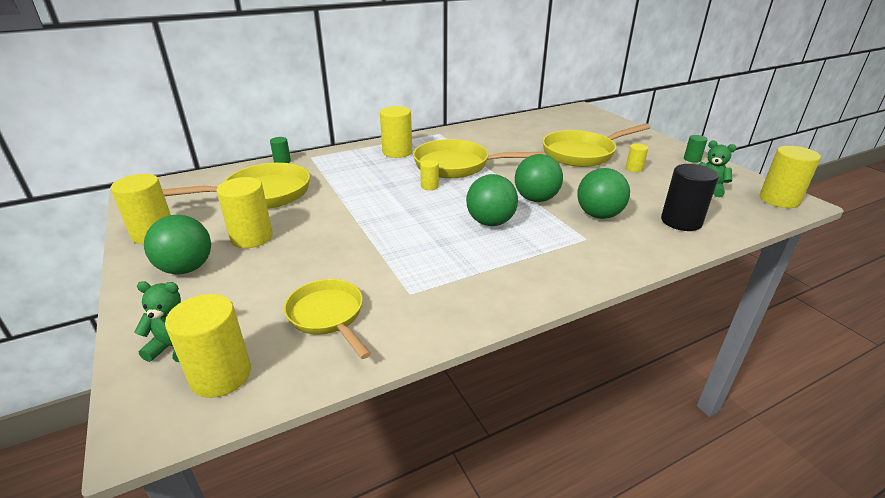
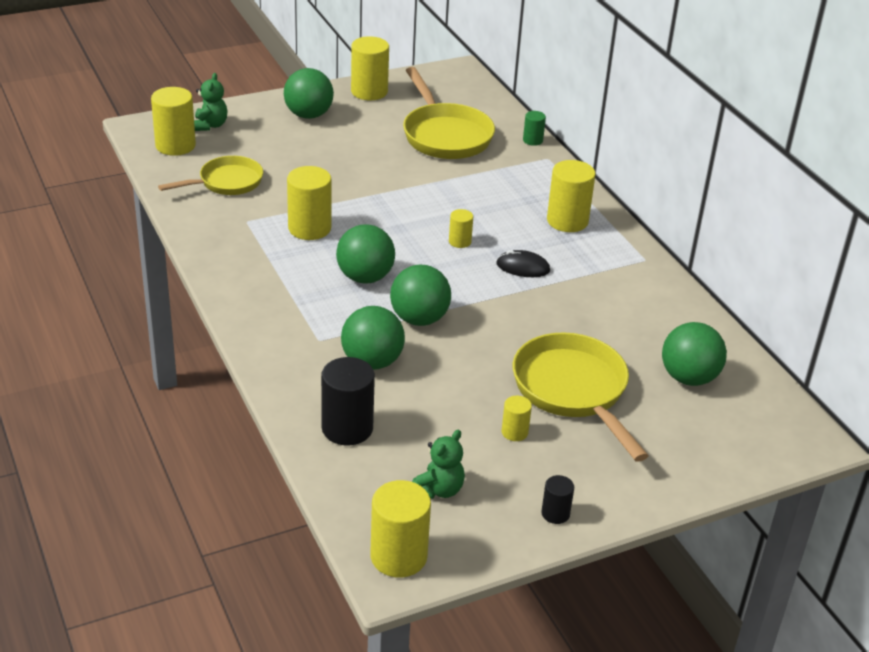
camera: 90 degrees right, 5 degrees up
(252, 237) = (354, 139): yellow cylinder -> yellow cylinder (309, 228)
(457, 165) = (523, 267): yellow pan -> black mouse
(550, 128) = (688, 378): none -> green ball
(692, 159) = (555, 514): green cylinder -> black cylinder

